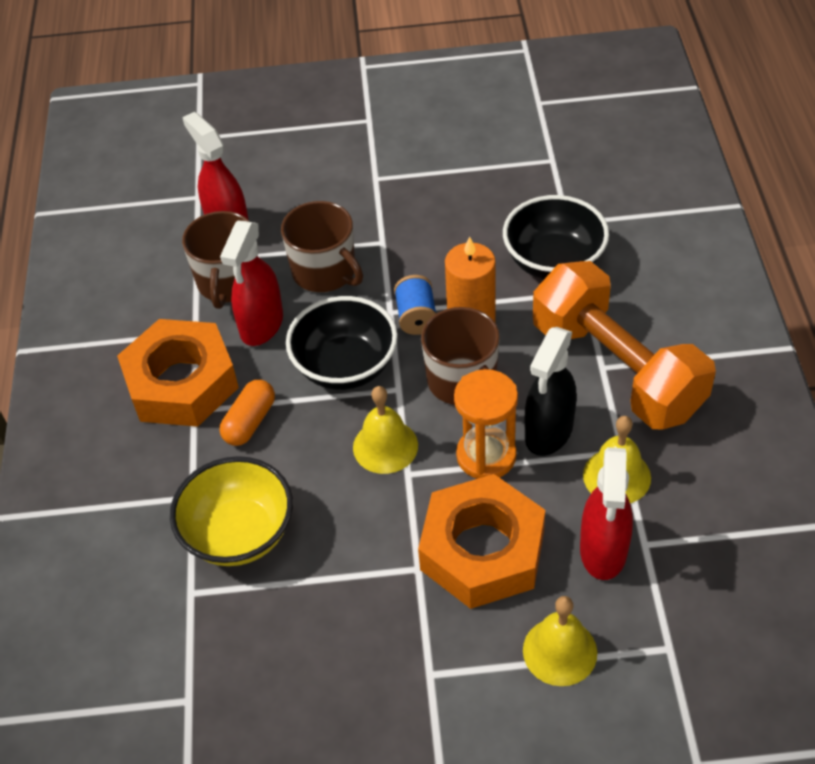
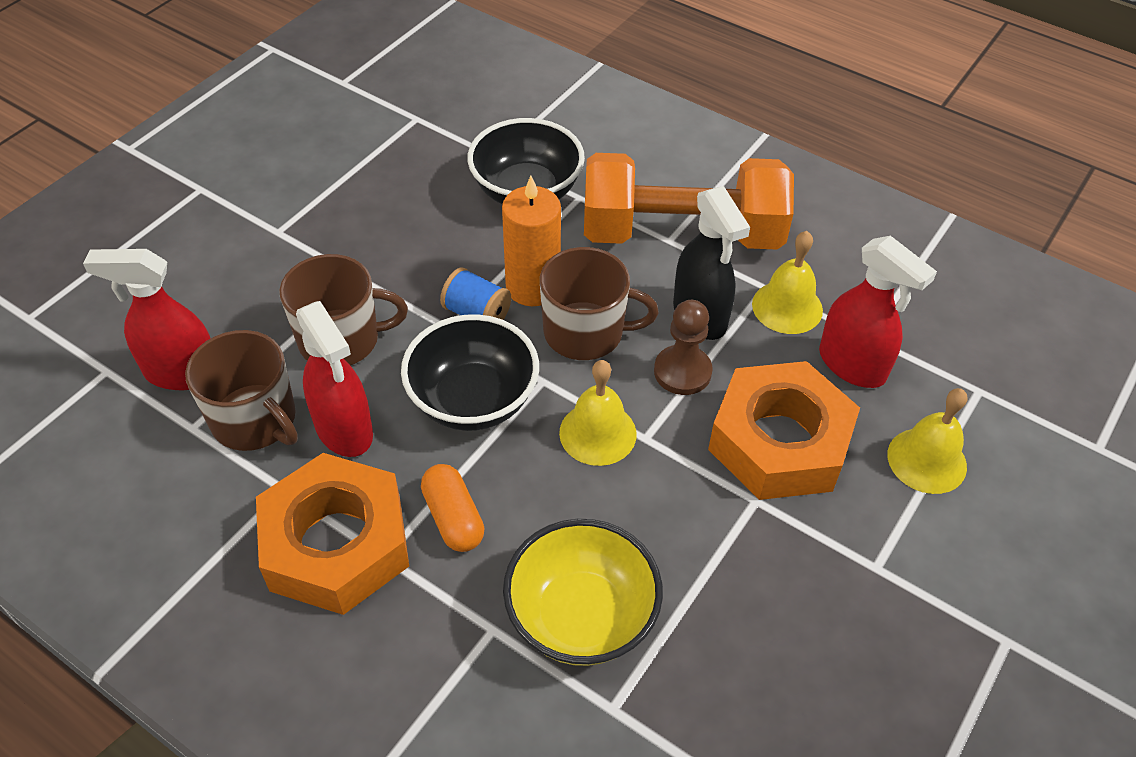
camera: 55 degrees left, 0 degrees up
(486, 456) = (682, 372): orange hourglass -> brown pawn

